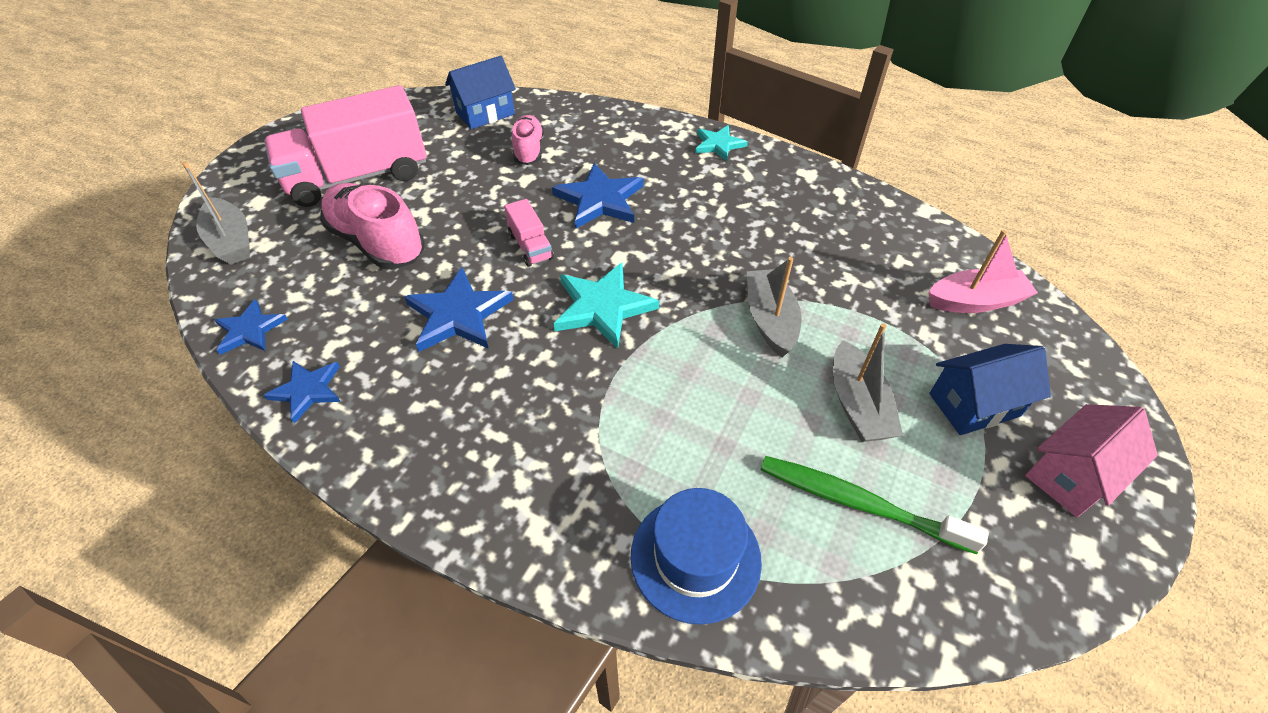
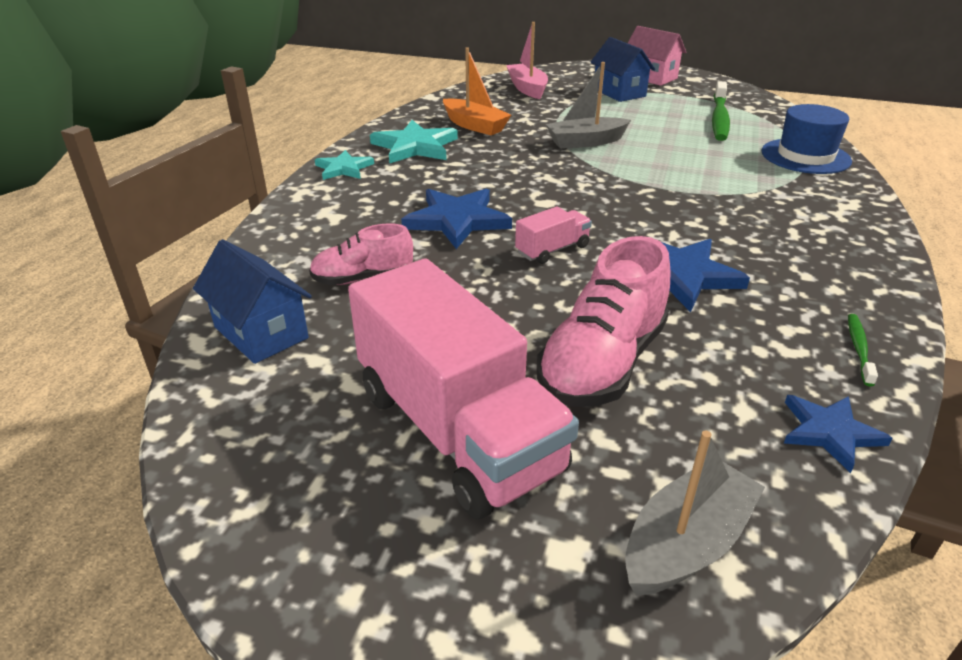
camera: 100 degrees left, 15 degrees down
(307, 390) = (859, 348): blue star -> green toothbrush
(603, 307) = (616, 203): turquoise star -> turquoise star (415, 146)
(826, 235) = (474, 126): none -> orange boat
(857, 405) = (645, 118): grey boat -> none

